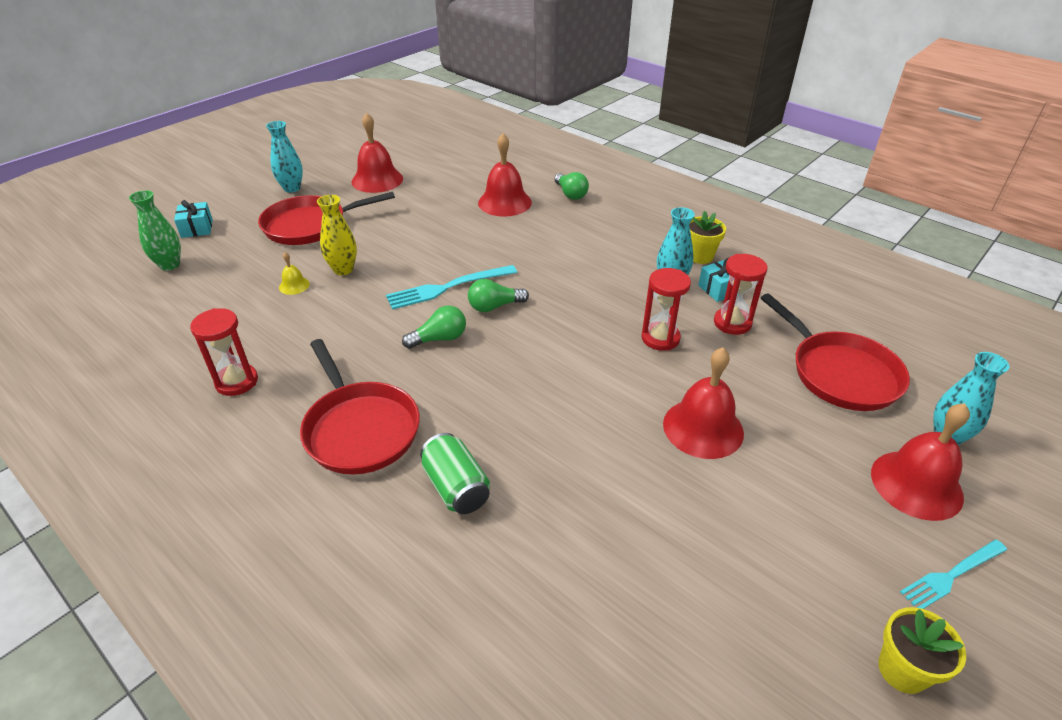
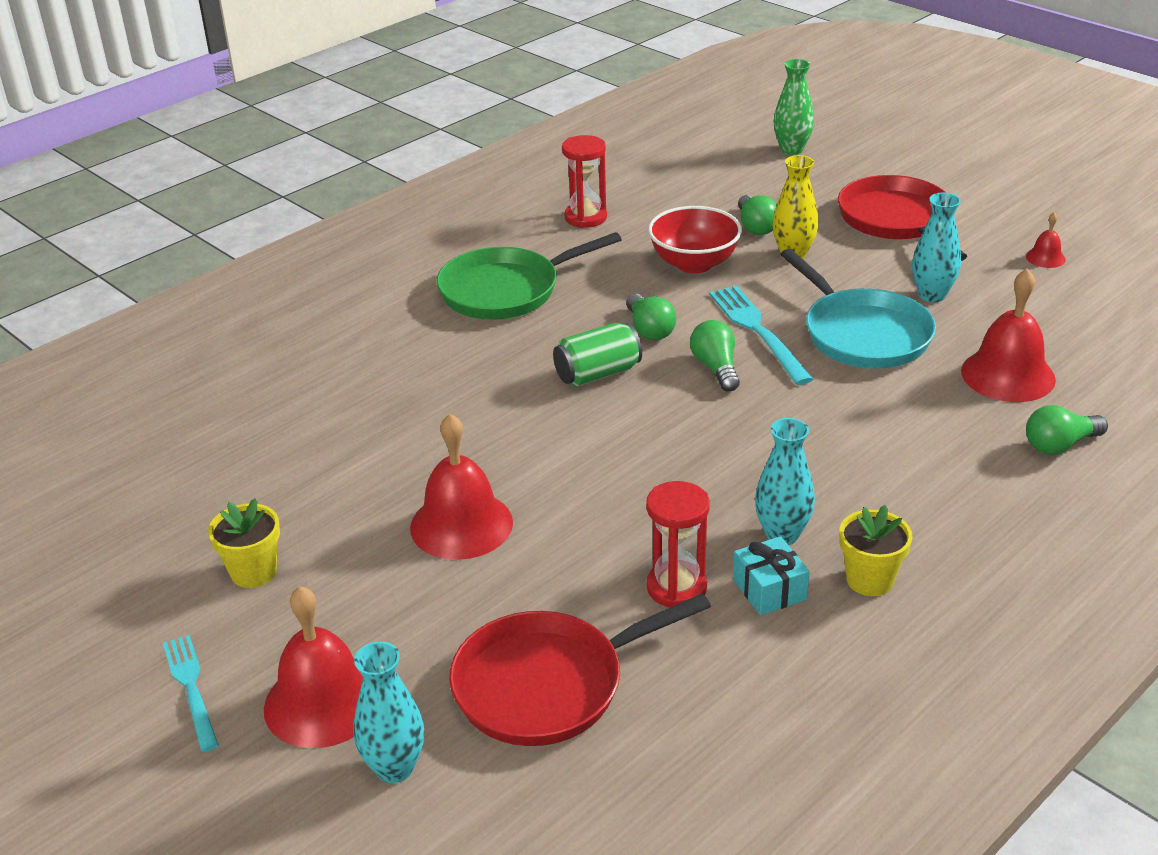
camera: 95 degrees right, 5 degrees down
(197, 228) = (874, 151): turquoise gift -> none
(292, 188) = (996, 196): turquoise vase -> turquoise vase (932, 295)
(294, 285) = (756, 226): yellow bell -> green light bulb
(343, 316) = (694, 264): none -> red bowl
(360, 429) = (506, 290): red pan -> green pan
(377, 180) = (1045, 258): red bell -> red bell, size x0.47
(456, 246) = (862, 334): none -> turquoise pan
(456, 487) = (415, 349): green can -> green can (597, 374)
(660, 338) = (642, 508): red hourglass -> none
(902, 670) = (113, 611): yellow flower pot -> yellow flower pot (253, 572)

